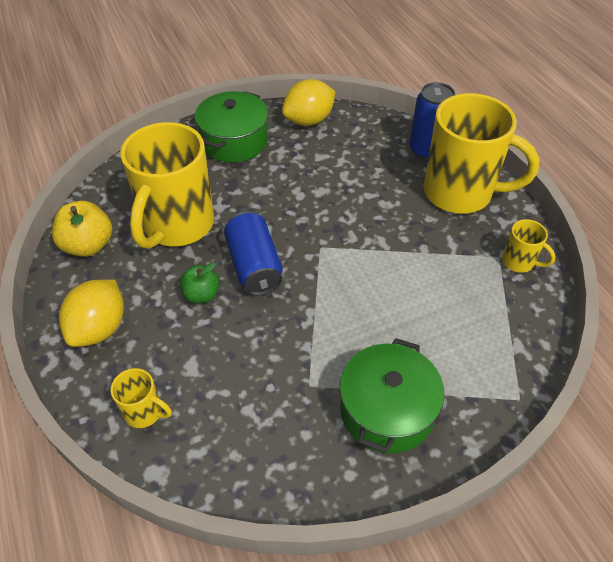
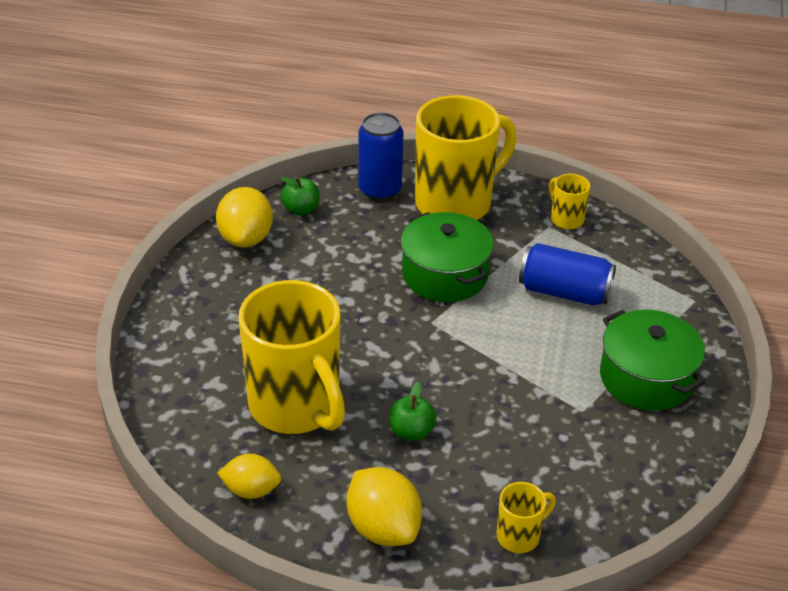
camera: 55 degrees left, 10 degrees down
(88, 245) = (251, 490): yellow apple -> yellow lemon
(234, 141) = (213, 305): green pot -> green pot (445, 275)
(254, 266) = (410, 377): blue can -> blue can (564, 292)
(363, 127) = (301, 210): none -> green apple
(519, 262) = (566, 219): yellow mug -> yellow mug turned 105 degrees counterclockwise

